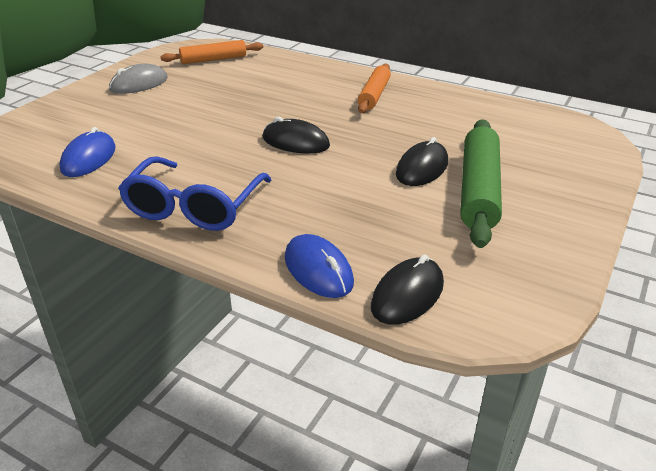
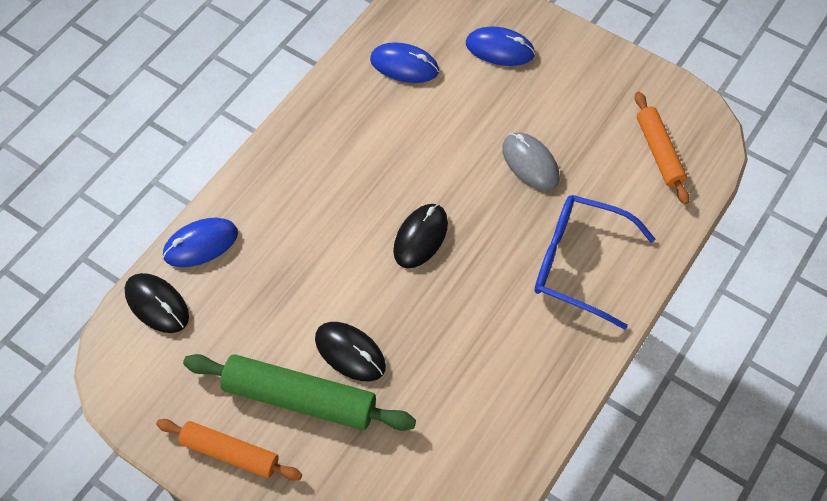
camera: 95 degrees right, 25 degrees up
(88, 114) = (499, 49): none -> blue mouse
(139, 84) = (579, 82): grey mouse -> grey mouse (530, 163)
(194, 208) = (306, 154): blue glasses -> blue glasses (578, 263)
(374, 95) = (540, 331): orange rolling pin -> orange rolling pin (230, 453)

